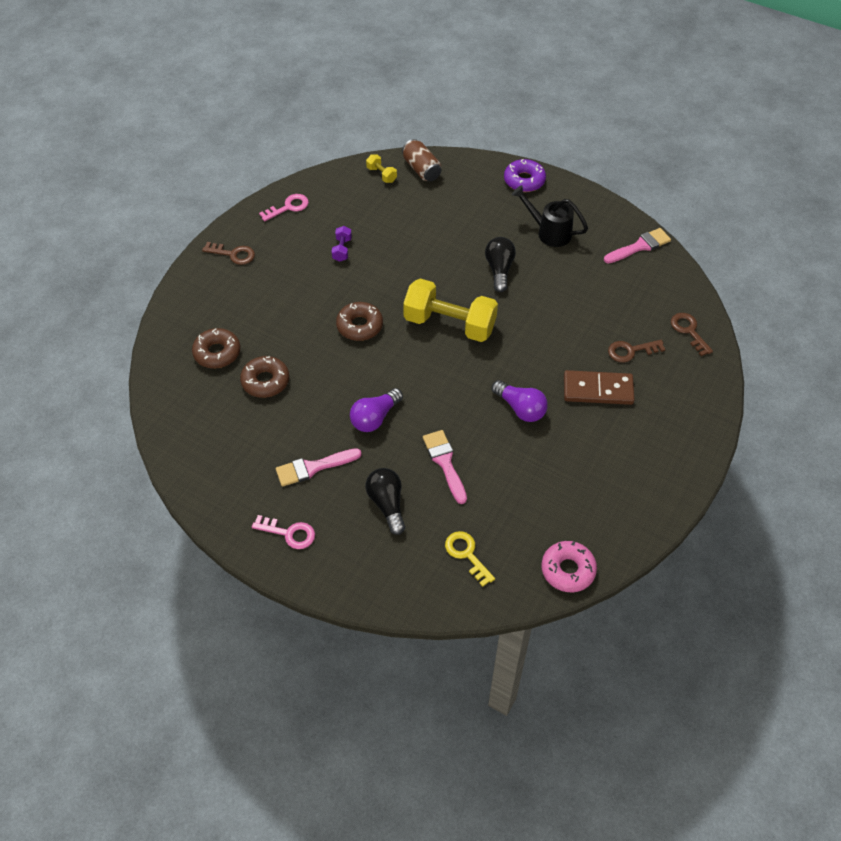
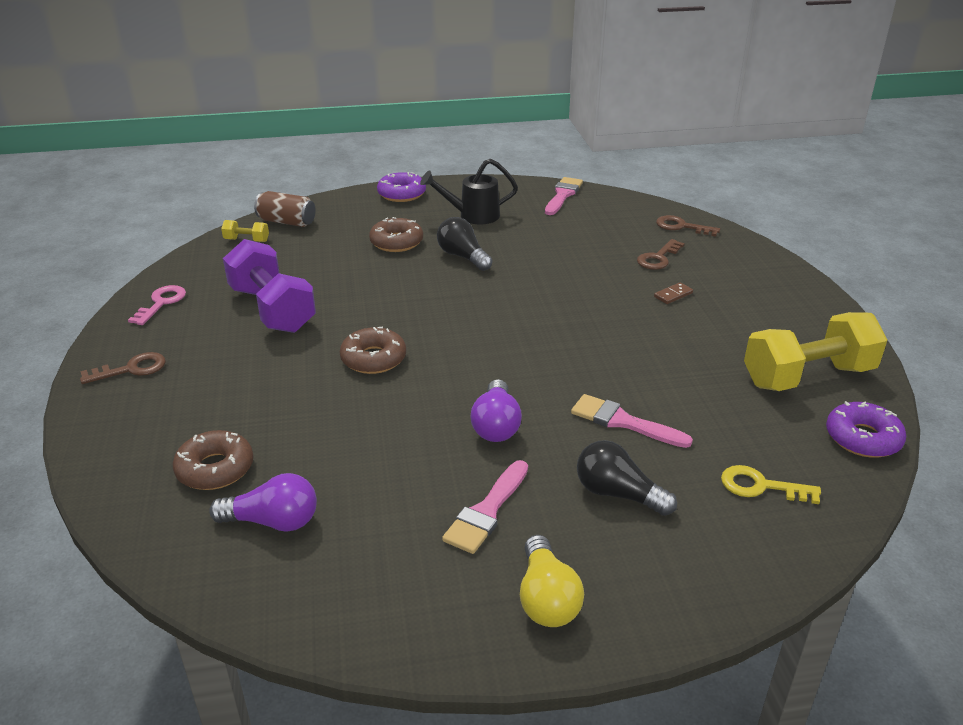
camera: 40 degrees left, 20 degrees down
(265, 381) = (318, 462): brown donut -> brown donut (396, 242)
(289, 533) = (546, 598): pink key -> yellow light bulb
(342, 249) = (272, 309): purple dumbbell -> purple dumbbell, size x2.35
(449, 324) = (469, 314): yellow dumbbell -> yellow dumbbell (808, 376)
(520, 408) = (629, 341): purple light bulb -> purple light bulb (273, 521)
(568, 570) = (862, 438): pink donut -> purple donut
(598, 390) = (673, 295): brown domino -> brown domino, size x0.45

